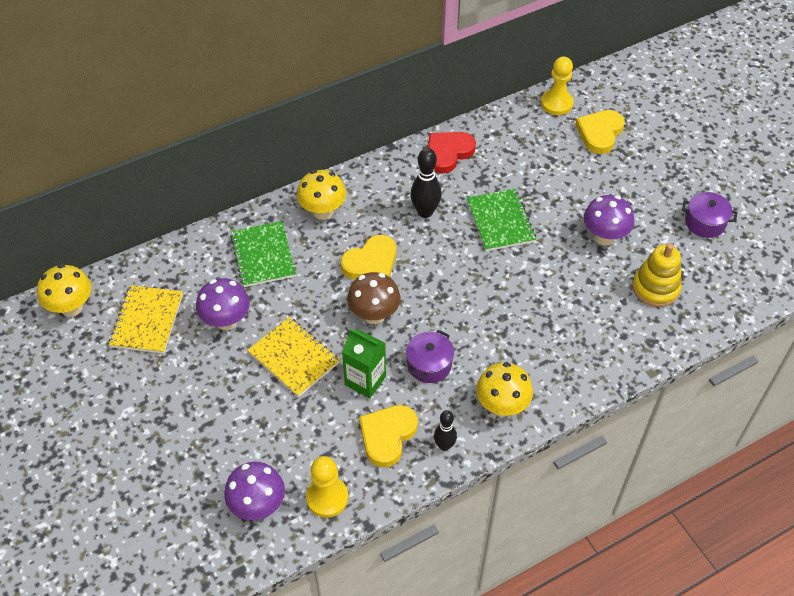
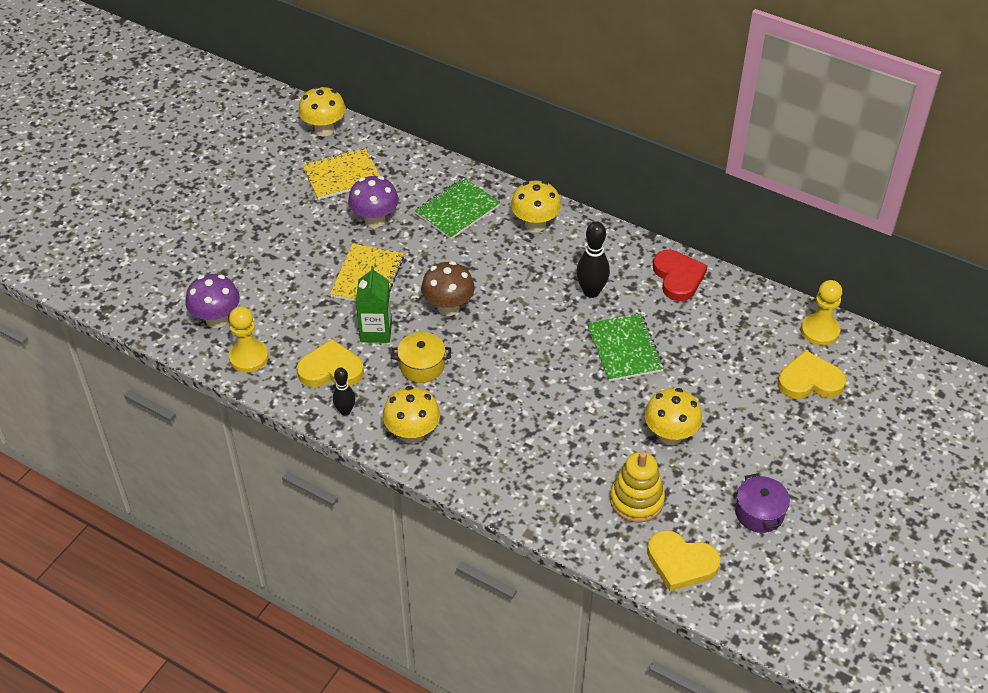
camera: 60 degrees right, 5 degrees down
(371, 262) = (504, 280): yellow heart -> yellow heart (681, 563)
(429, 364) = (422, 366): purple pot -> yellow pot
(448, 153) = (678, 277): red heart -> red heart turned 60 degrees clockwise
(500, 221) = (624, 349): green notebook -> green notebook turned 60 degrees counterclockwise
(604, 237) = (670, 435): purple mushroom -> yellow mushroom

